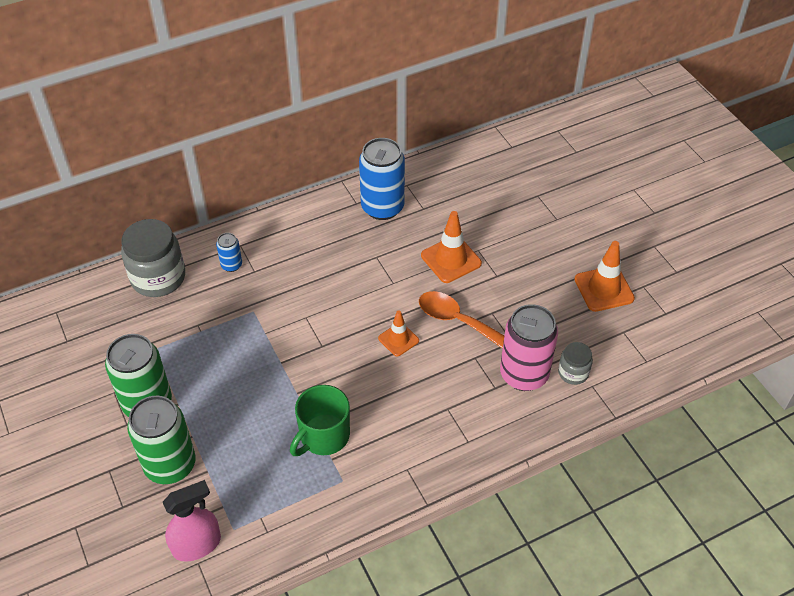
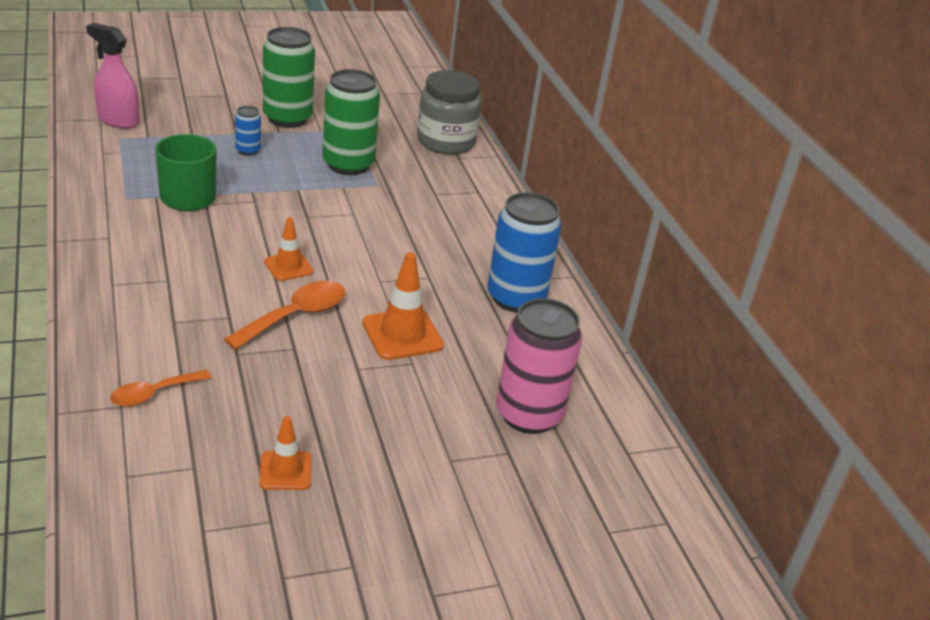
camera: 95 degrees right, 15 degrees down
(170, 465) = (211, 120): green can -> green can (348, 164)
(197, 545) = (118, 120): pink spray bottle -> pink spray bottle turned 135 degrees clockwise
(231, 265) = (449, 182): blue can -> blue can (248, 151)
(524, 374) = (178, 349): pink can -> pink can (528, 414)
(573, 373) = (153, 394): grey jar -> orange spoon
(604, 289) = (285, 471): orange traffic cone -> orange traffic cone, size x0.63

